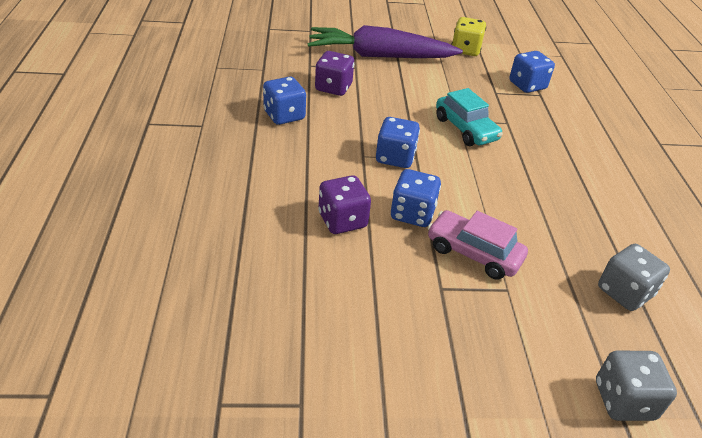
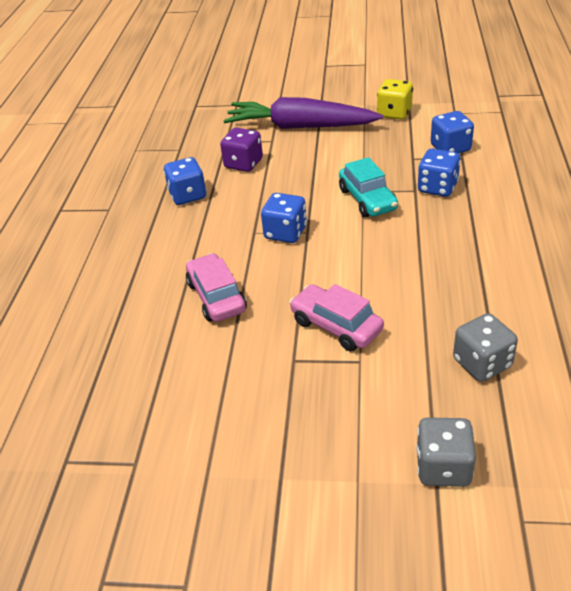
camera: 15 degrees right, 0 degrees up
(342, 220) = (216, 297): purple dice -> pink car
(412, 214) = (286, 288): blue dice -> blue dice (437, 187)

